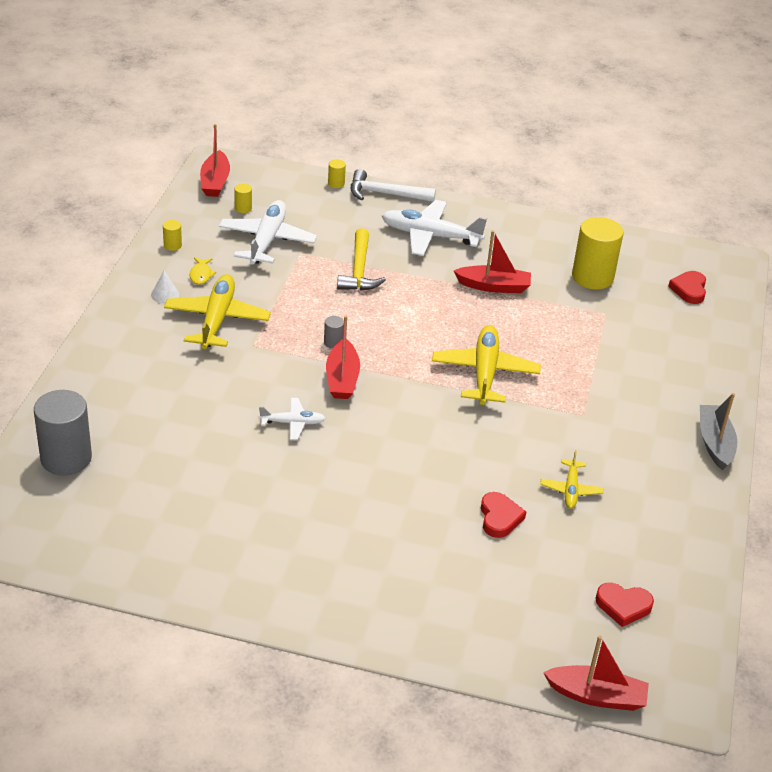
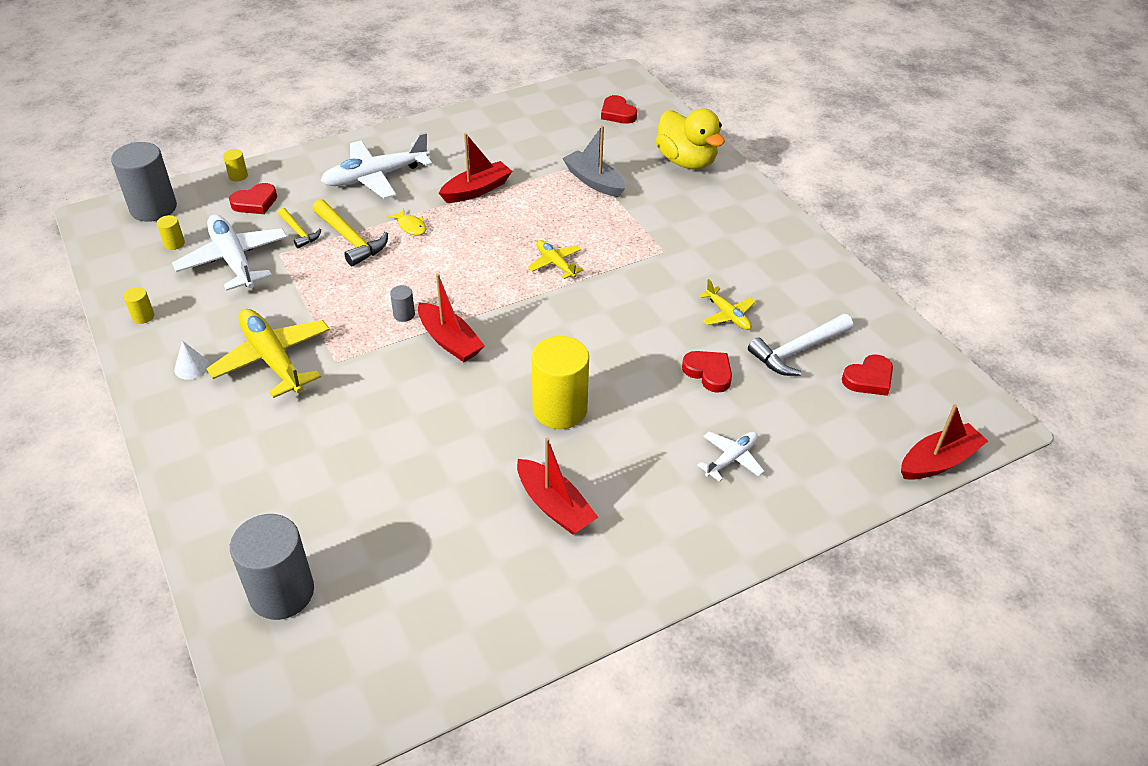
camera: 40 degrees left, 5 degrees up
(201, 275) = (206, 327): yellow fish -> yellow fish (411, 226)
(215, 182) = (116, 234): red boat -> red boat (554, 506)
(257, 177) = (153, 208): none -> grey cylinder
(293, 423) = (455, 407): white plane -> white plane (731, 459)
(326, 208) = (255, 202): none -> red heart
(330, 246) = (299, 232): none -> yellow hammer
(385, 194) = (293, 162): white hammer -> white hammer (797, 351)
(485, 373) = (555, 263): yellow plane -> yellow plane, size x0.53
(592, 277) = (540, 141): yellow cylinder -> yellow cylinder (560, 409)
(698, 359) = (686, 161): none -> yellow duck
(714, 443) = (771, 216): grey boat -> grey boat (593, 181)

